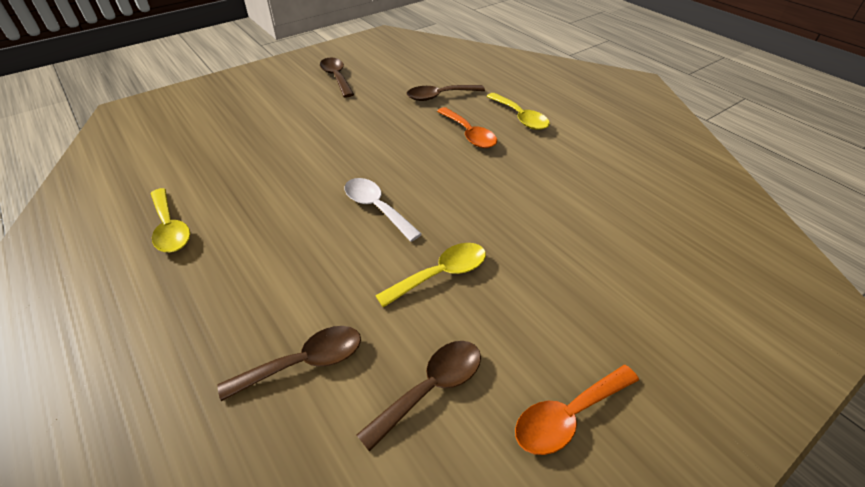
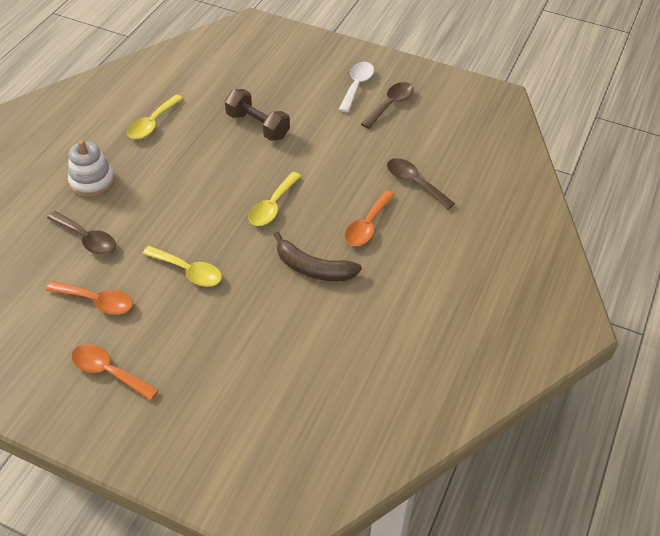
camera: 60 degrees right, 5 degrees up
(202, 321) = (92, 181): none -> white stacking toy
(273, 153) = (257, 126): none -> brown dumbbell
(376, 208) = (234, 210): white spoon -> white spoon (357, 85)
(431, 388) = (97, 301): brown spoon -> orange spoon
(500, 181) = (313, 268): none -> brown banana
(520, 117) = (422, 251): yellow spoon -> yellow spoon (272, 206)

